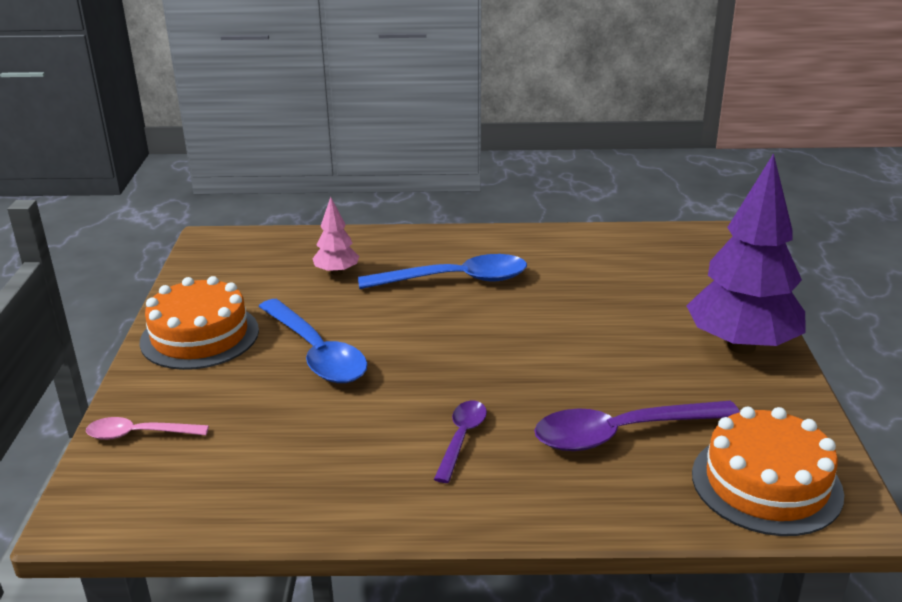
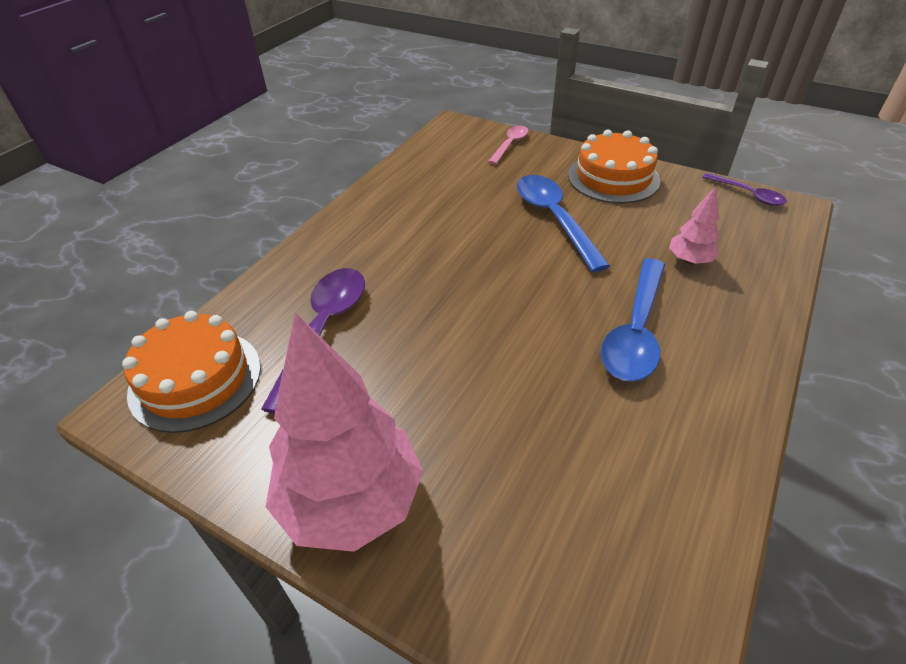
camera: 120 degrees right, 15 degrees up
(316, 353) = (554, 219): blue spoon -> blue spoon turned 75 degrees clockwise
(461, 438) = (396, 252): purple spoon -> purple spoon (747, 194)
(741, 346) = (352, 501): purple tree -> pink tree

